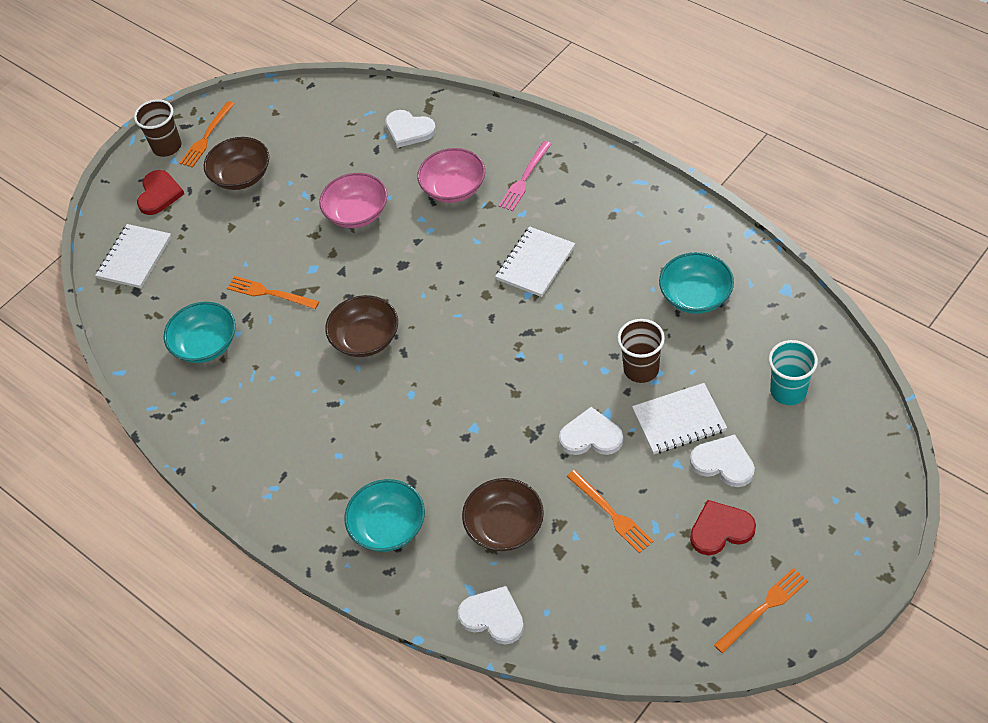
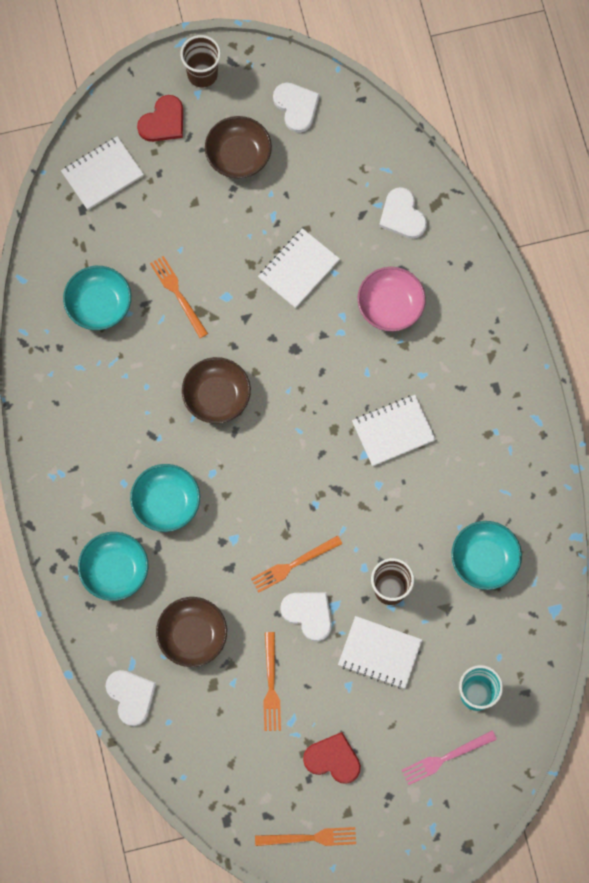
camera: 30 degrees right, 20 degrees up
(207, 137) = (240, 89): orange fork -> orange fork (293, 564)
(357, 213) = (298, 269): pink bowl -> white notebook
(390, 443) = (166, 503): none -> turquoise bowl
(525, 178) = (452, 342): pink fork -> pink fork (445, 758)
(723, 463) = (380, 711): white heart -> white heart (296, 107)

